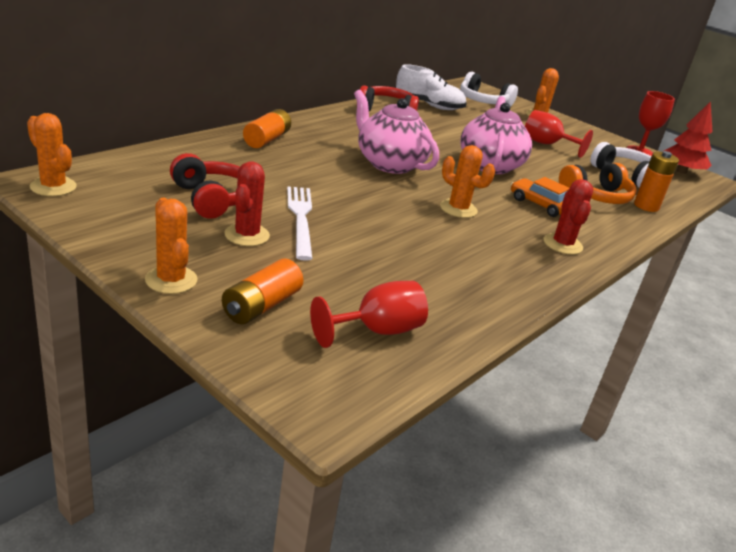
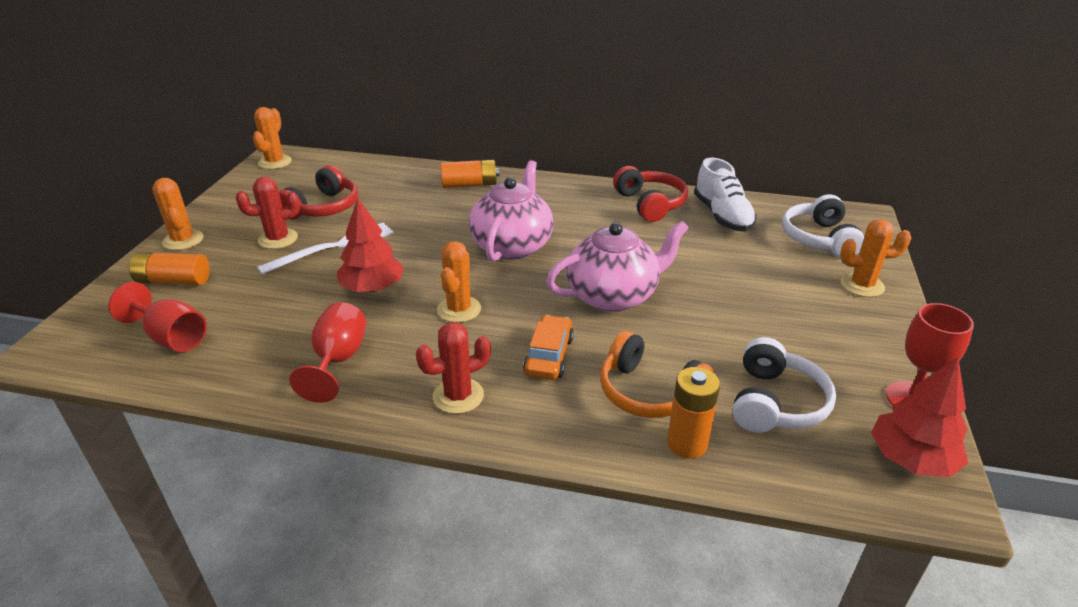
camera: 65 degrees right, 5 degrees up
(171, 280) = (183, 240): orange cactus -> orange cactus turned 60 degrees counterclockwise
(392, 225) = (372, 288): none -> red tree
(546, 144) = (762, 315): red goblet -> red goblet (338, 360)

